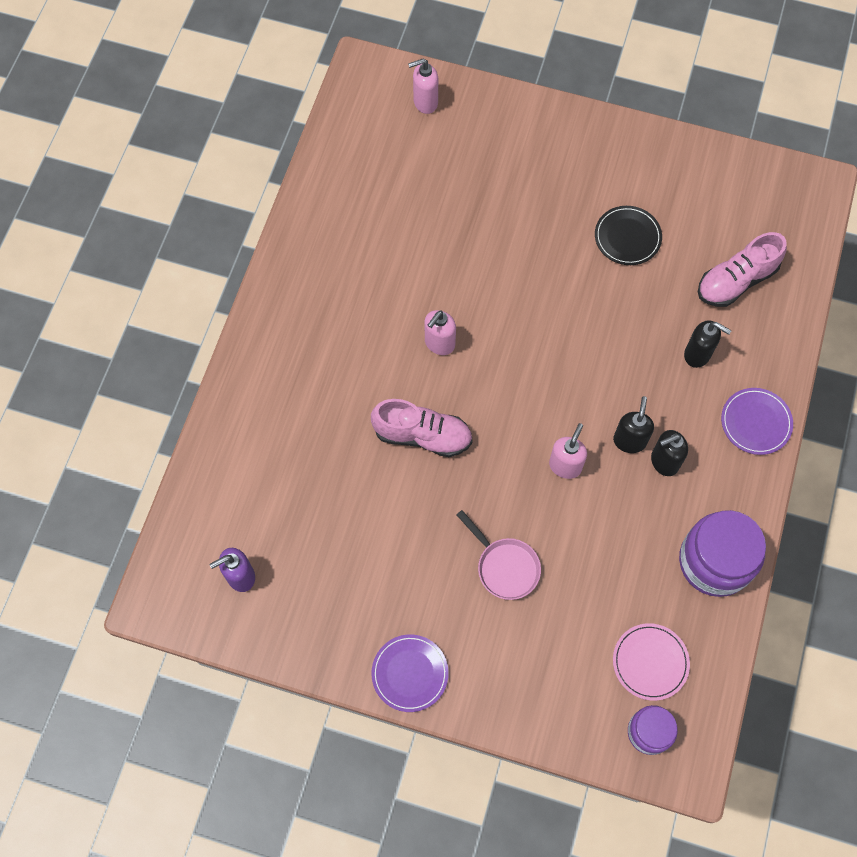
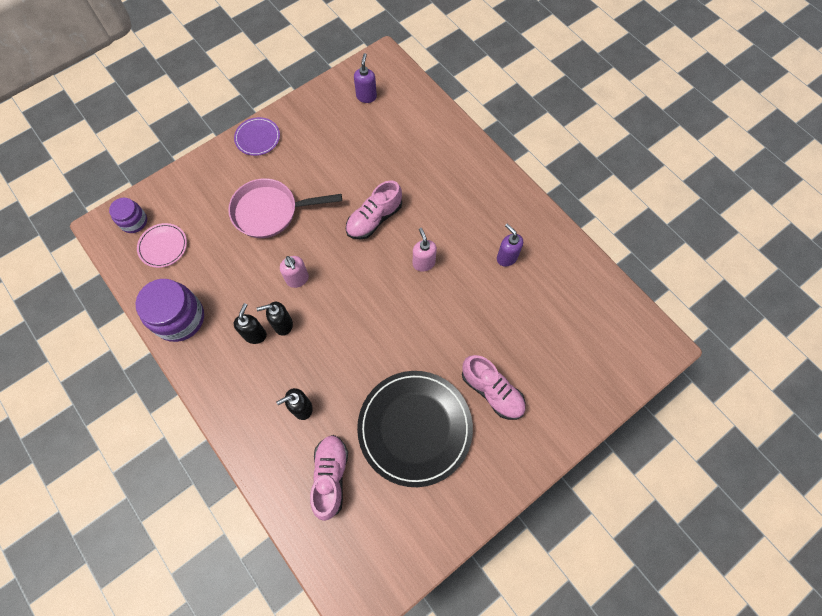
camera: 125 degrees right, 0 degrees up
(367, 263) = (506, 257): none -> purple soap dispenser
(425, 102) = (610, 369): pink soap dispenser -> none
(505, 567) = (270, 212): pink pan -> pink pan, size x1.63
(533, 191) = (492, 391): none -> pink shoe
(627, 237) = (415, 428): black plate -> black plate, size x2.07
(629, 440) = (283, 325): black soap dispenser -> black soap dispenser turned 120 degrees clockwise
(756, 422) = (232, 408): purple plate -> none

